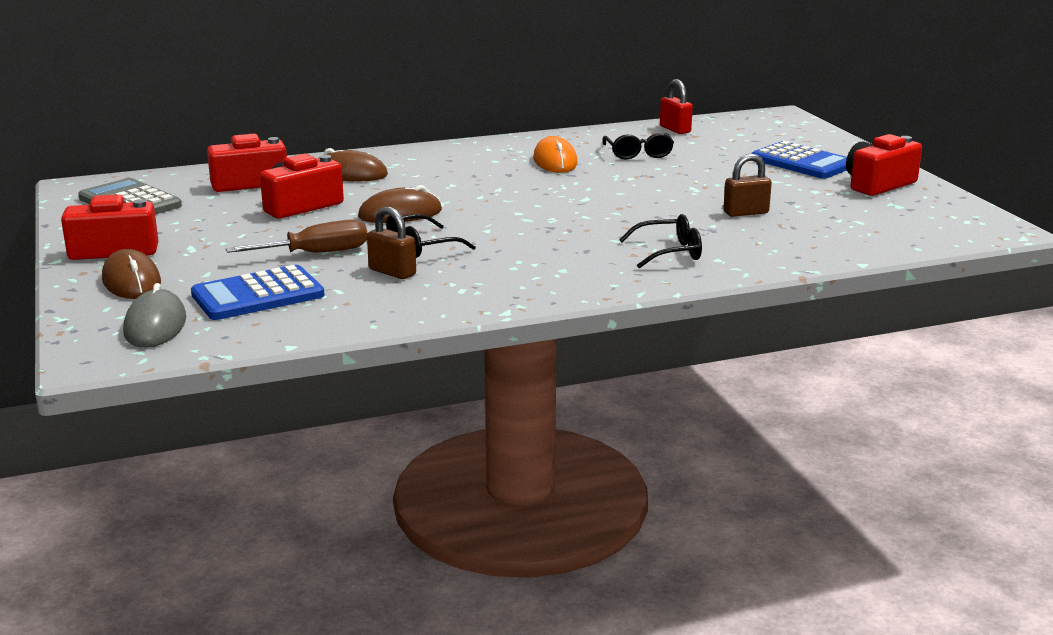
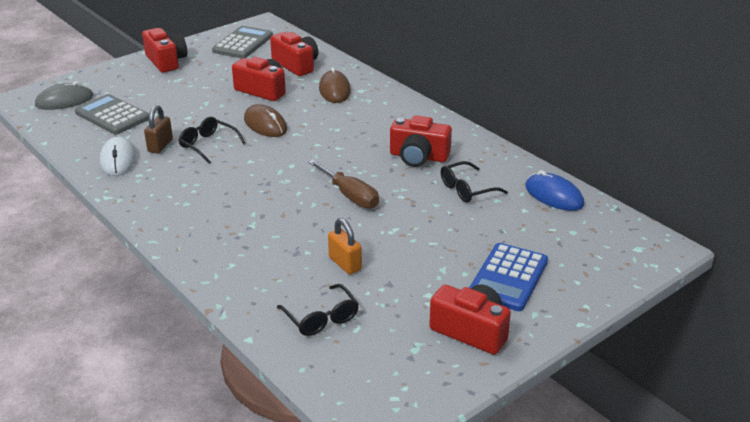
camera: 70 degrees right, 10 degrees up
(131, 281) = (122, 78): brown mouse -> none
(258, 295) = (112, 116): blue calculator -> grey calculator
(317, 253) = (183, 116): brown screwdriver -> brown screwdriver (350, 196)
(405, 299) = (118, 160): none -> white mouse
(555, 161) = (418, 157): orange mouse -> red camera
(669, 252) = (236, 240): black glasses -> black glasses (321, 318)
(675, 129) = (554, 196): red padlock -> blue mouse
(746, 213) = (345, 264): brown padlock -> orange padlock

